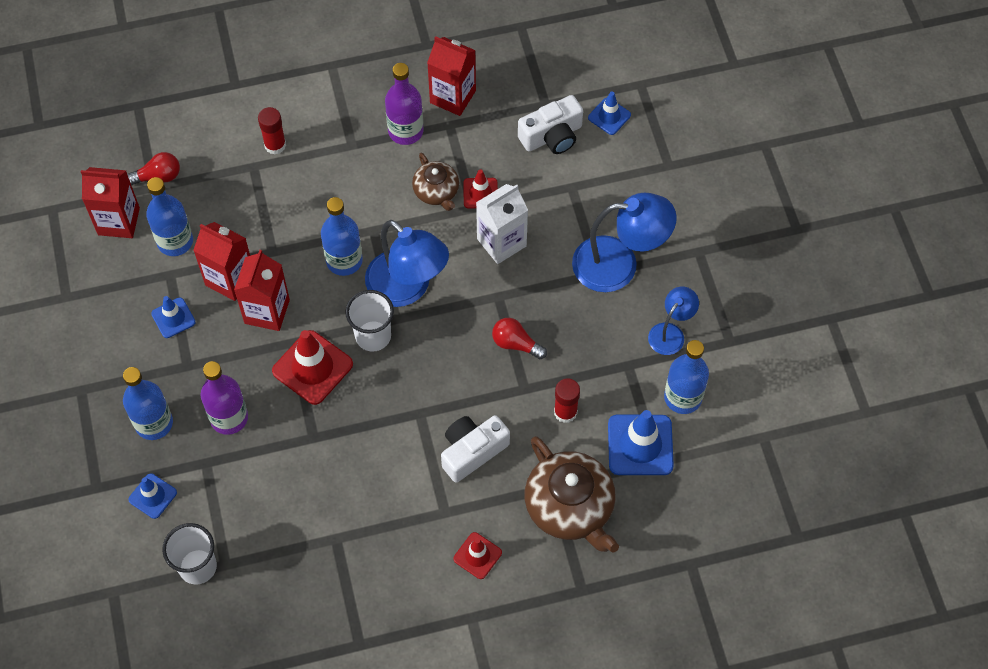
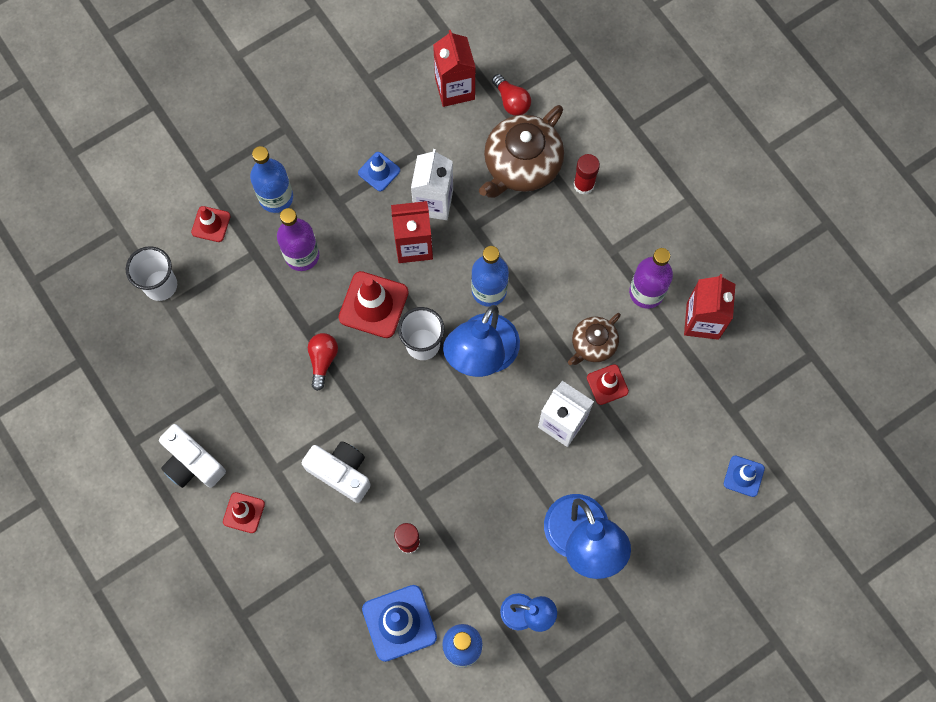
camera: 70 degrees right, 10 degrees up
(152, 496) = (211, 224): blue traffic cone -> red traffic cone
(175, 241) = (453, 142): blue bottle -> none
(230, 279) = (433, 202): red carton -> white carton
(515, 344) = (461, 473): red light bulb -> red light bulb (323, 360)
(552, 136) = (698, 429): white camera -> white camera (192, 463)
(570, 507) = (316, 579): brown teapot -> brown teapot (521, 165)

